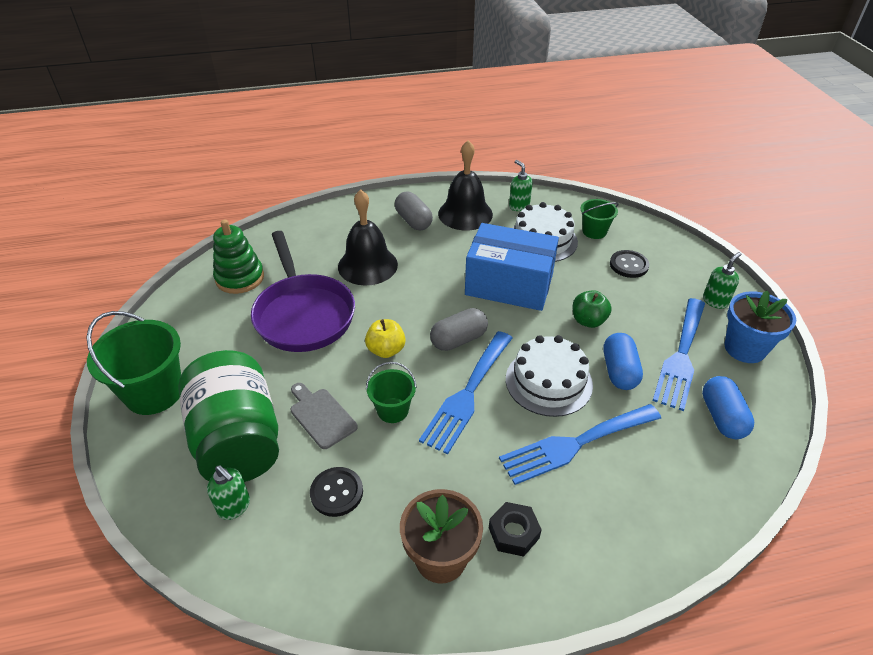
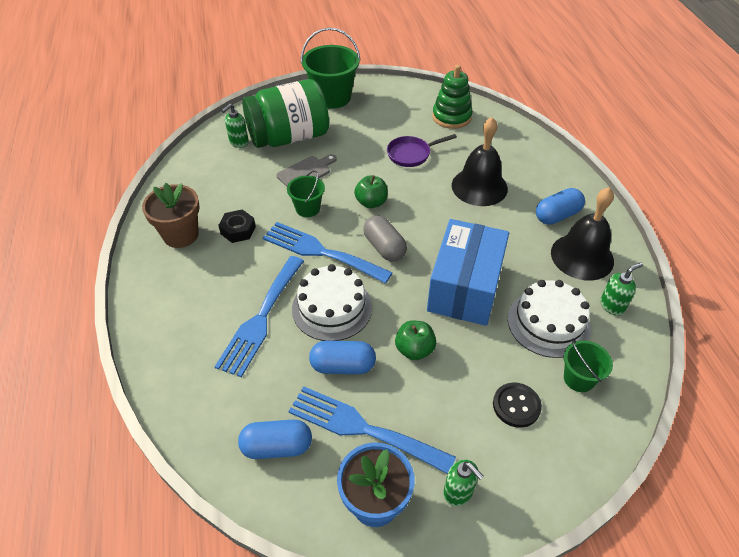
camera: 90 degrees right, 5 degrees up
(303, 314) = (411, 154): purple pan -> purple pan, size x0.52
(336, 492) = (240, 184): black button -> none
(386, 350) = (371, 202): yellow apple -> green apple
(413, 221) = (557, 215): grey capsule -> blue capsule
(513, 533) = (189, 273): black nut -> black nut (238, 230)
(574, 444) = (261, 319): blue fork -> blue fork turned 135 degrees counterclockwise

